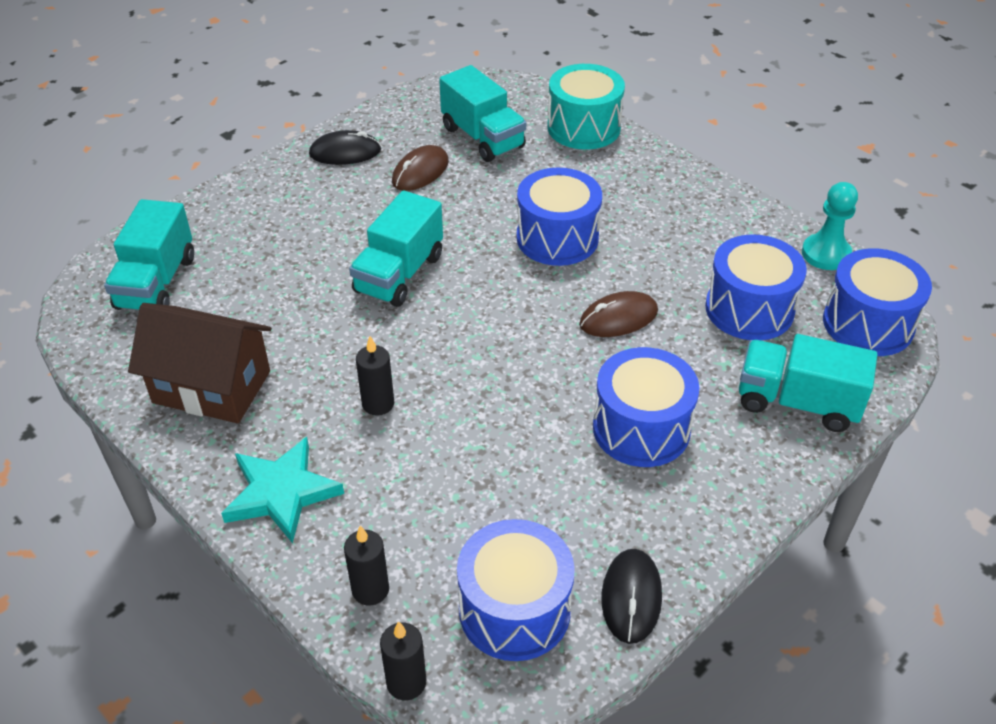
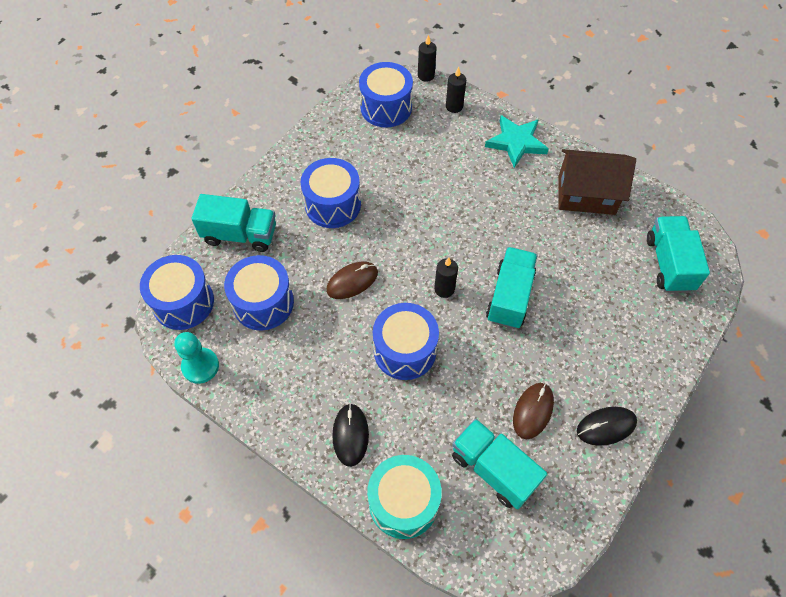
camera: 170 degrees right, 15 degrees up
(378, 404) = (486, 198): black candle -> black candle (444, 289)
(631, 597) = (333, 119): black mouse -> black mouse (350, 435)

